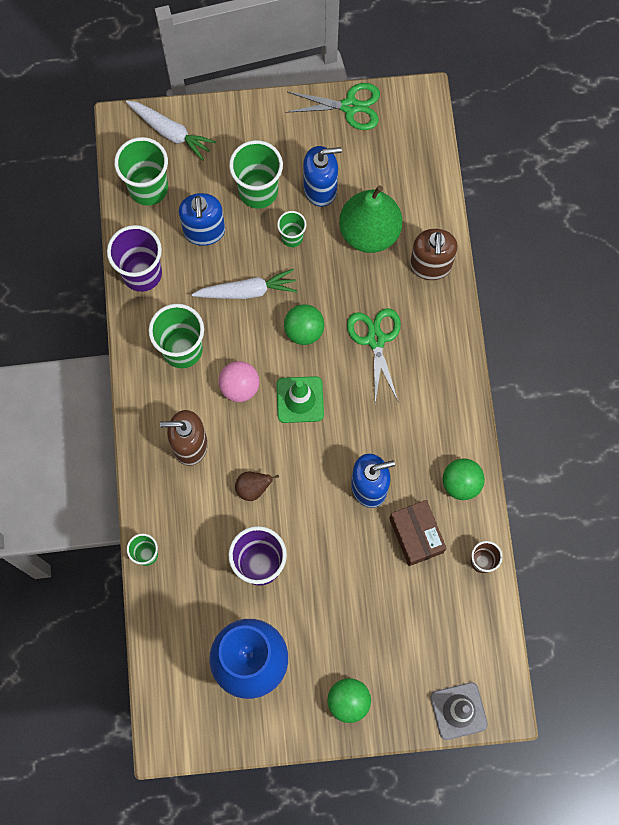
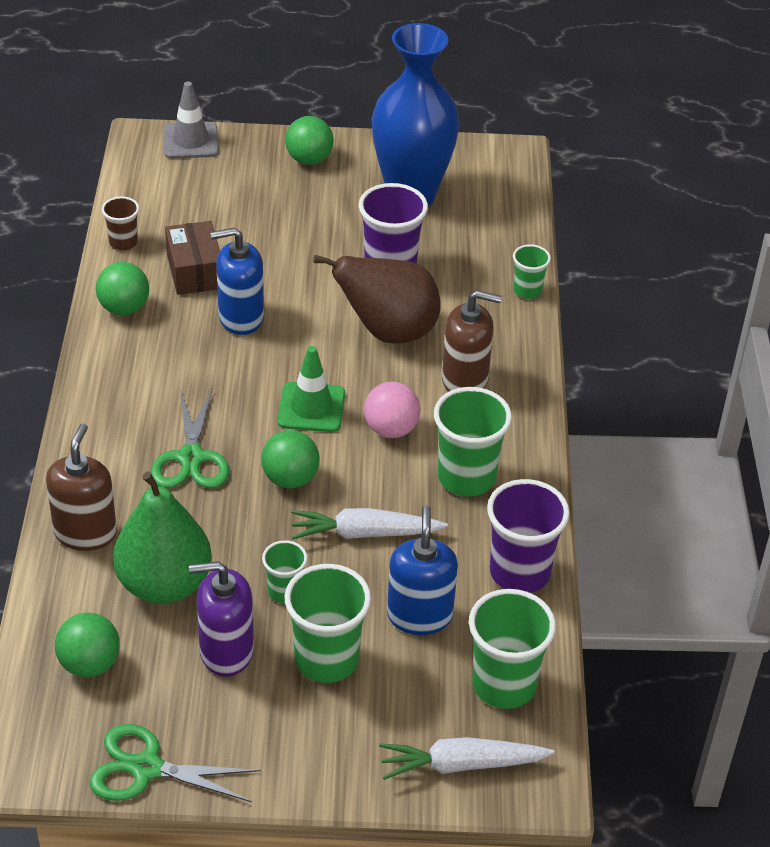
camera: 175 degrees left, 30 degrees down
(170, 132) = (461, 764): white carrot -> white carrot turned 45 degrees counterclockwise
(253, 488) = (388, 332): brown pear -> brown pear, size x2.20
(320, 188) = (226, 651): blue soap dispenser -> purple soap dispenser
(400, 169) = (90, 664): none -> green ball

